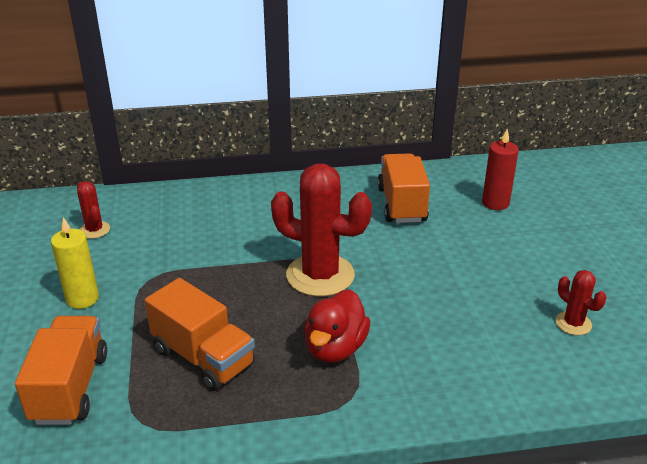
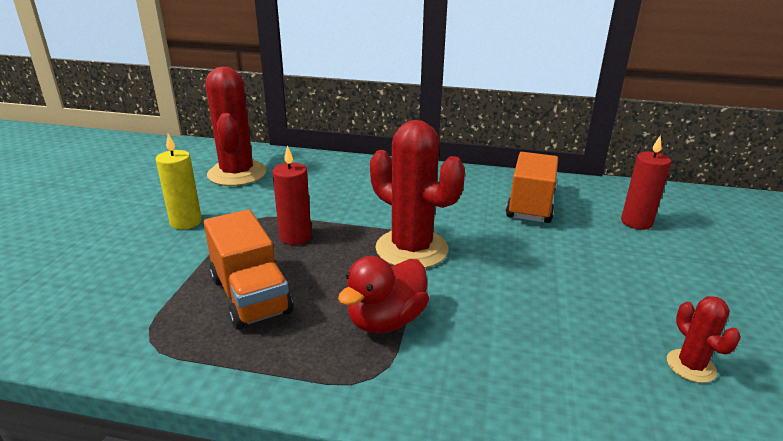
camera: 20 degrees right, 5 degrees down
(70, 388) = (115, 291): orange truck -> none
(94, 230) = (237, 173): red cactus -> red cactus, size x2.09
(205, 288) = (295, 237): none -> red candle

